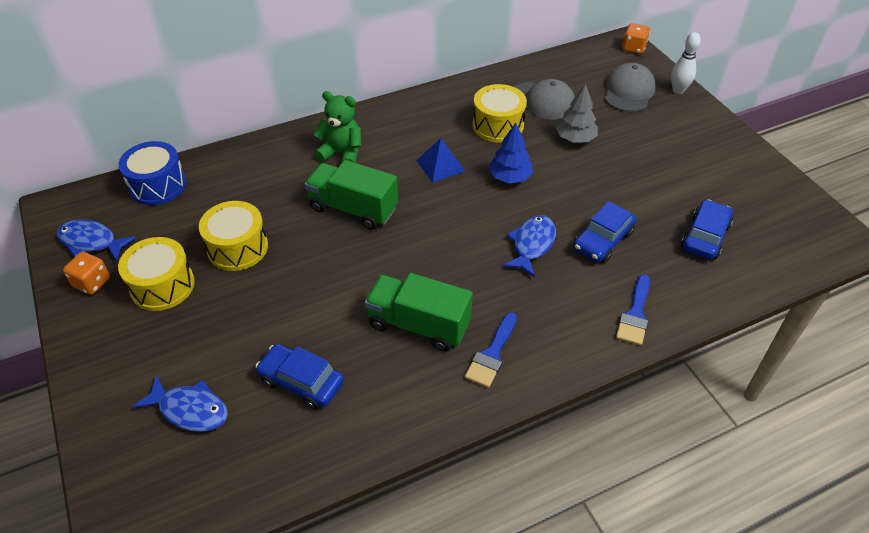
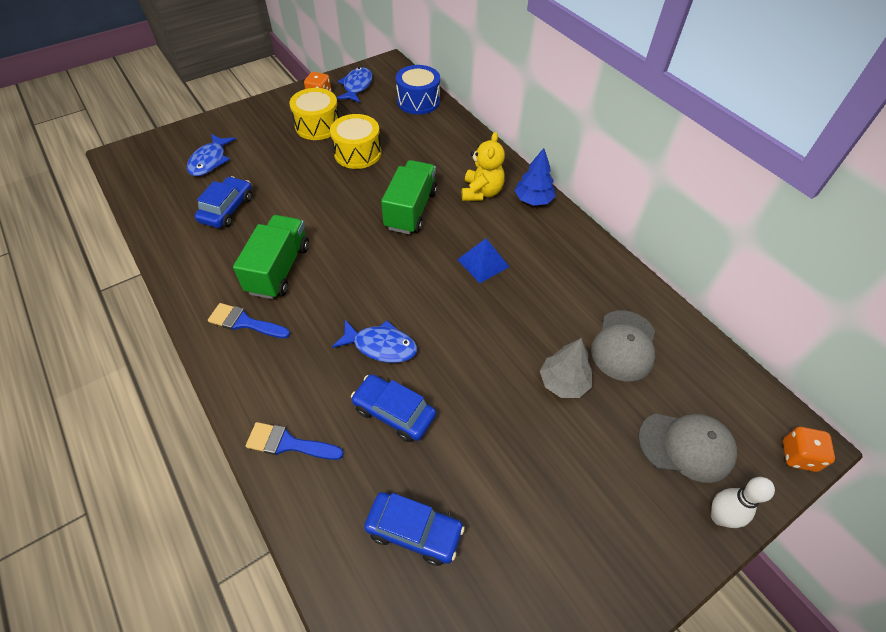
camera: 80 degrees right, 5 degrees up
(342, 153) = (481, 192): green teddy bear -> yellow teddy bear
(498, 125) = (561, 305): yellow drum -> none
(510, 177) = (478, 321): blue tree -> blue tree (533, 200)

